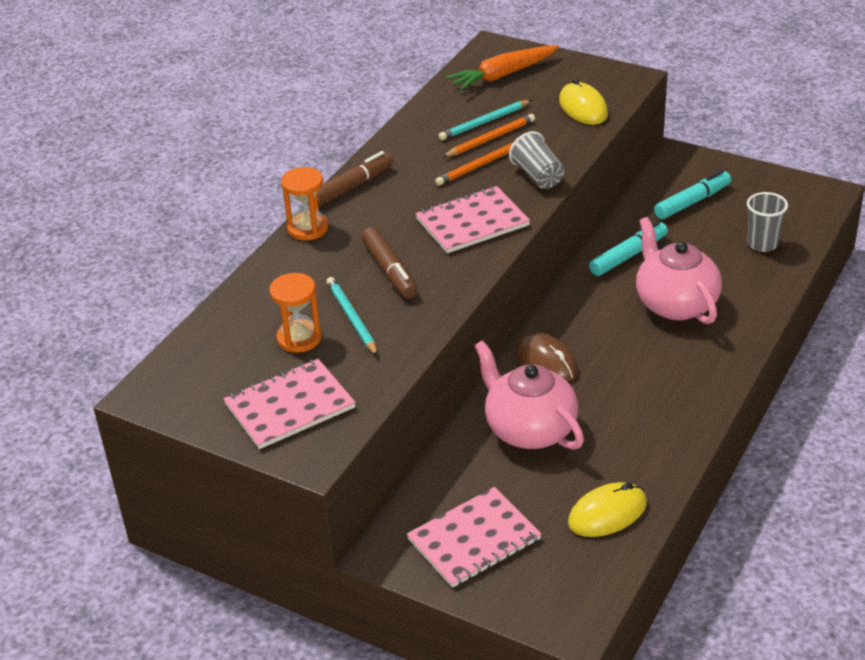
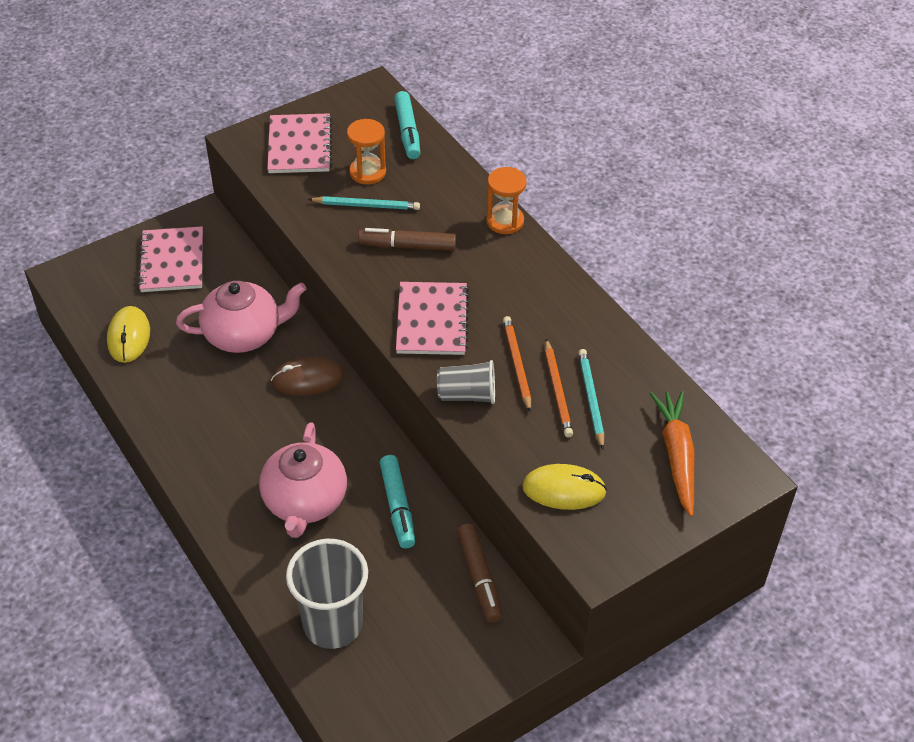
camera: 115 degrees right, 10 degrees up
(352, 187) = (547, 268): brown marker -> brown marker (479, 577)
(675, 304) = (305, 502): pink teapot -> pink teapot turned 90 degrees clockwise
(692, 202) = (442, 608): turquoise marker -> turquoise marker (407, 131)
(762, 244) = (333, 624): grey cup -> grey cup, size x1.70

